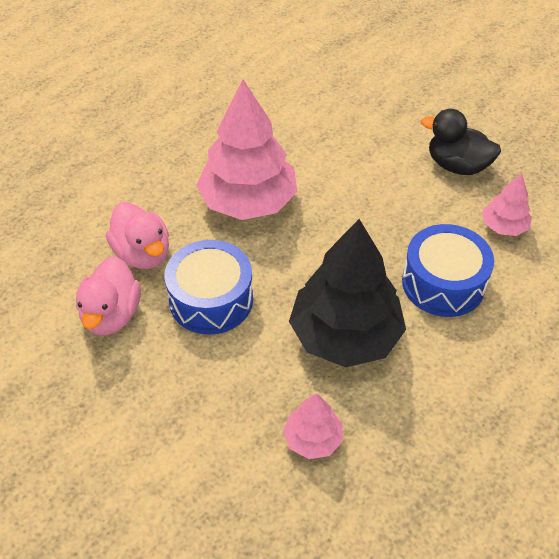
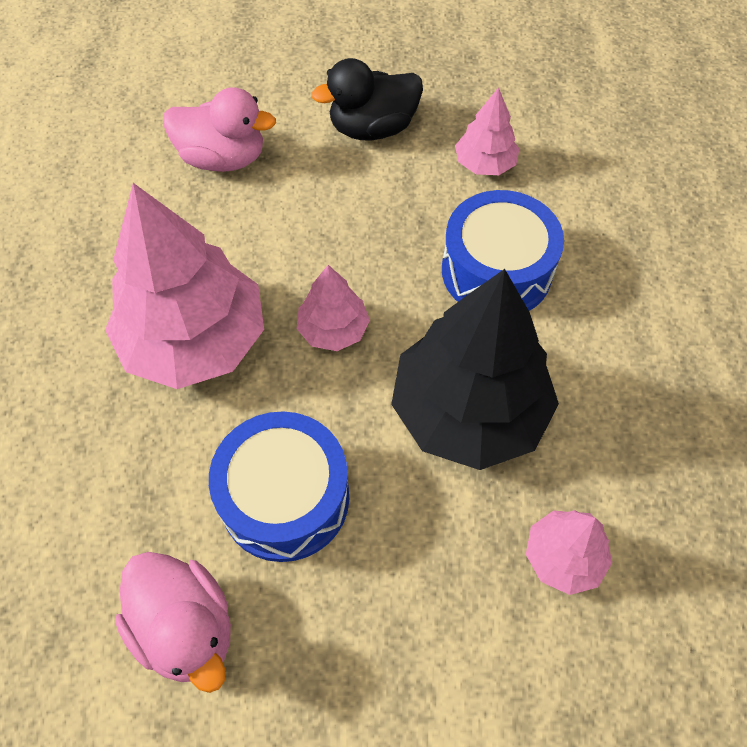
camera: 45 degrees left, 10 degrees up
(143, 254) = (137, 513): pink duck -> pink duck (223, 158)
(319, 246) = (333, 330): none -> pink tree

